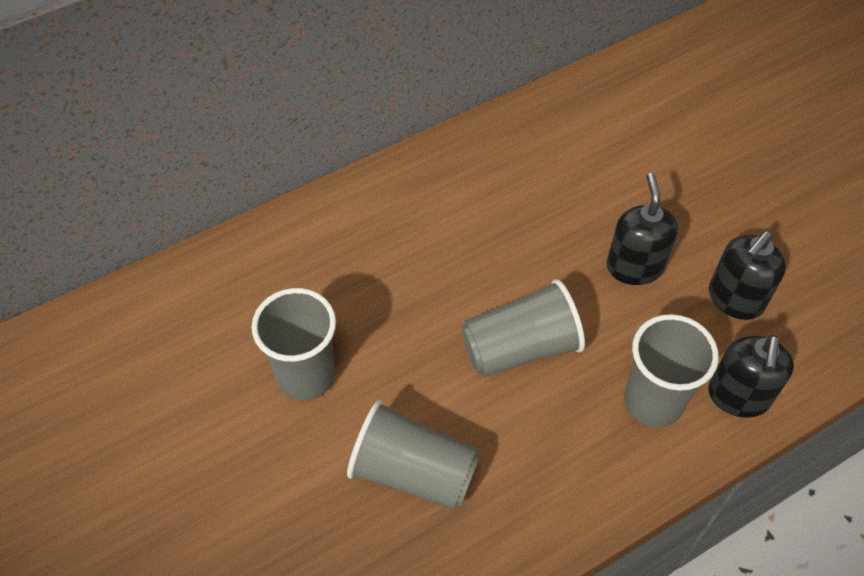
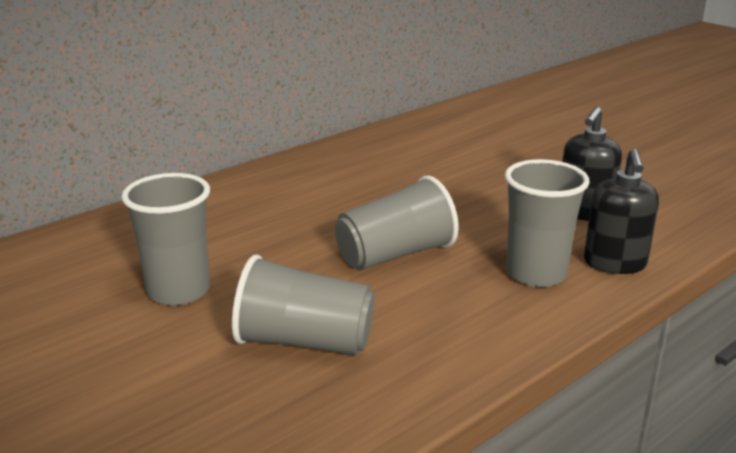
camera: 10 degrees left, 30 degrees down
(634, 266) = (486, 203): black soap dispenser -> none

